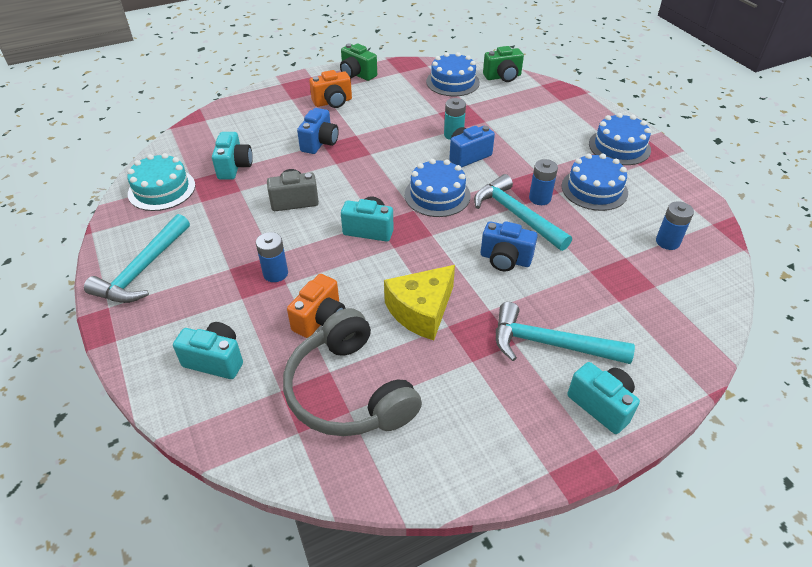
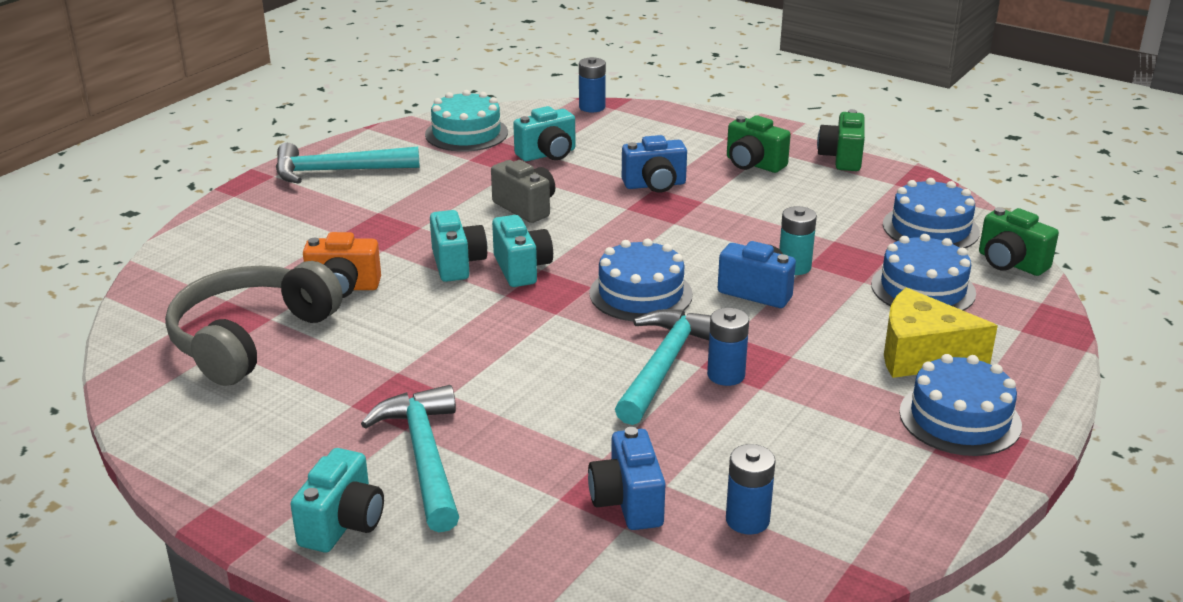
camera: 60 degrees right, 15 degrees down
(215, 360) = (242, 252): turquoise camera -> turquoise camera (457, 264)
(275, 273) = (393, 239): blue battery -> blue battery (592, 107)
(333, 102) = (753, 164): orange camera -> green camera
(421, 311) = (408, 346): yellow cheese -> yellow cheese (922, 354)
(505, 259) = (559, 380): blue camera -> blue camera (627, 502)
(594, 189) = (806, 419): blue cake -> blue cake (923, 289)

